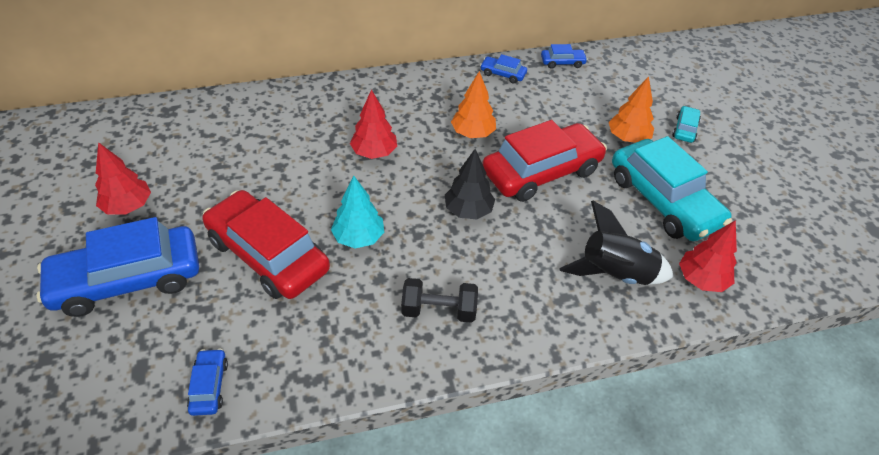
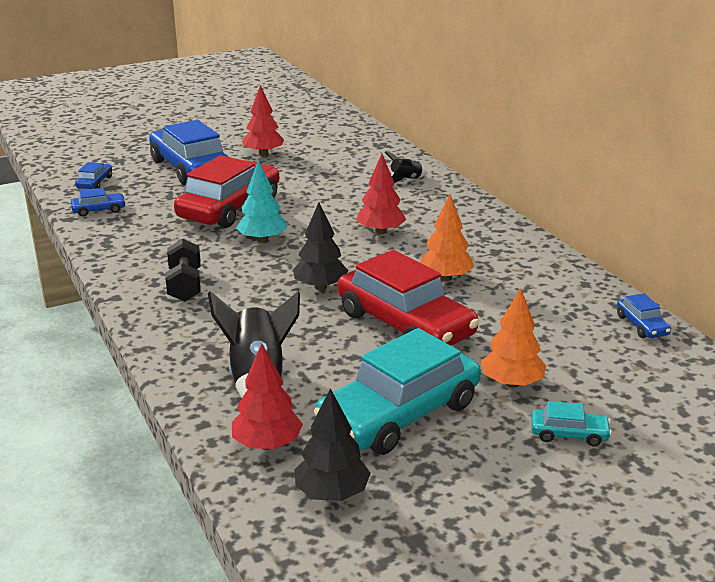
camera: 80 degrees right, 20 degrees down
(268, 113) = (405, 180): none -> black rocket
(503, 74) = (575, 286): blue car -> blue car (95, 182)
(754, 252) = (332, 493): none -> black tree

